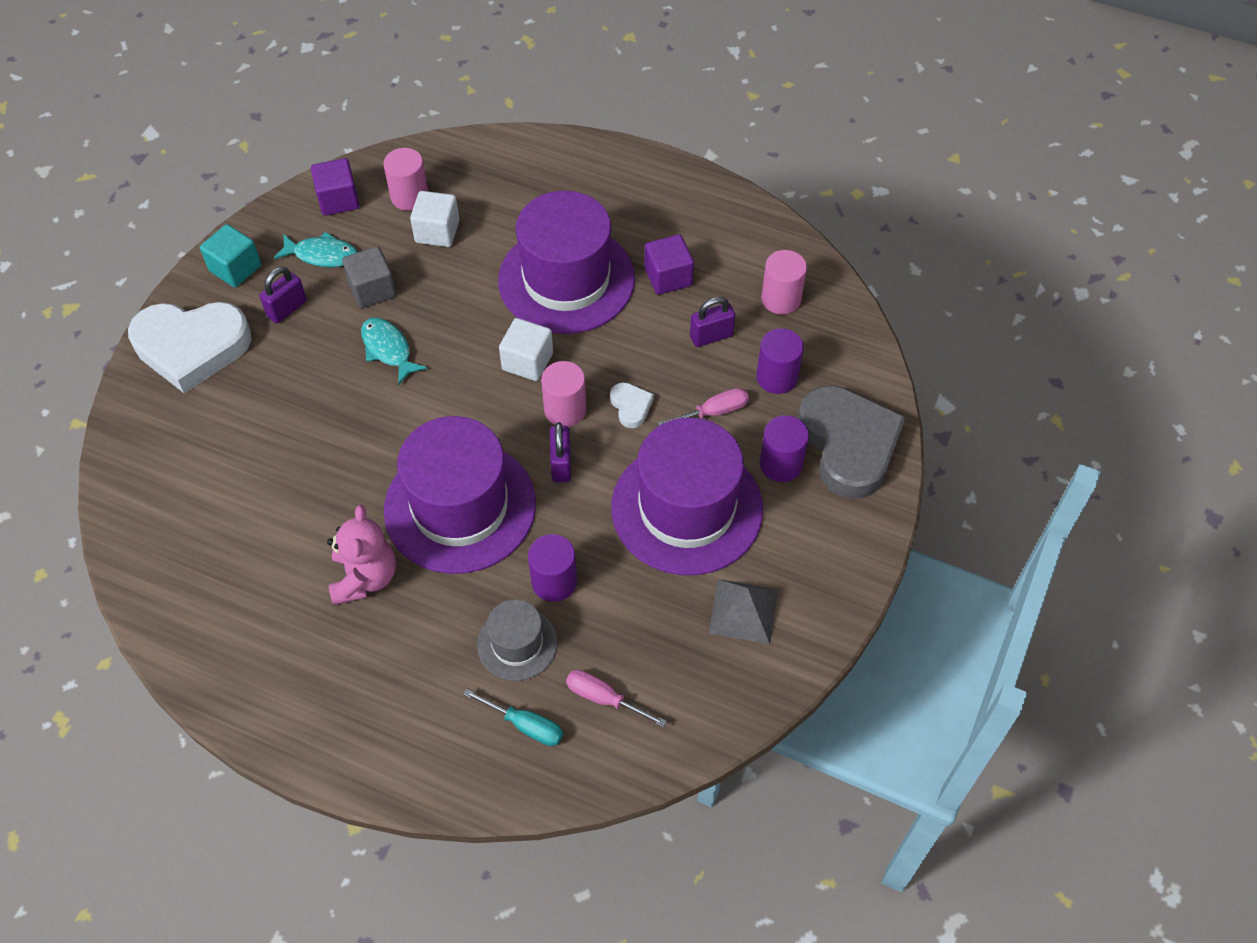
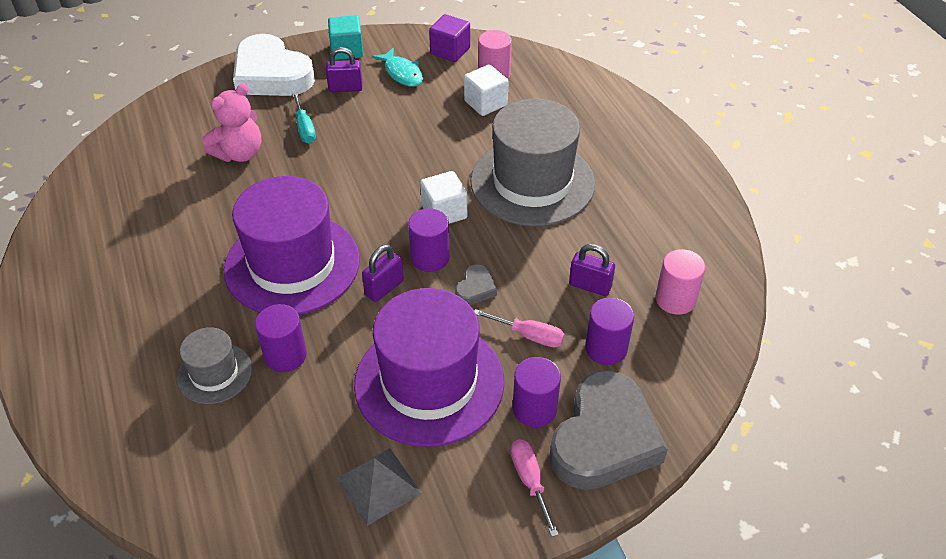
camera: 45 degrees right, 10 degrees down
(365, 577) = (188, 261): pink teddy bear -> pink teddy bear (239, 153)
(372, 290) = (405, 109): grey cube -> none
(388, 349) = (371, 147): turquoise fish -> none
(525, 725) = (151, 427): turquoise screwdriver -> turquoise screwdriver (304, 128)
(565, 410) = (430, 258): pink cylinder -> purple cylinder
(566, 279) = (532, 182): purple hat -> grey hat
(604, 698) = (216, 457): pink screwdriver -> pink screwdriver (530, 482)
(631, 406) = (475, 288): white heart -> grey heart
(668, 277) = (606, 227): purple cube -> none

